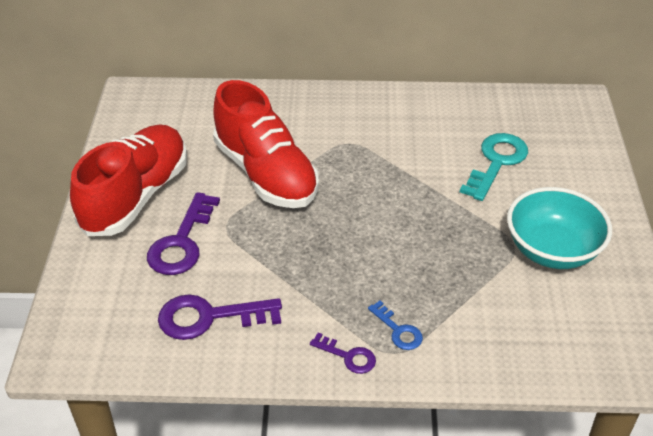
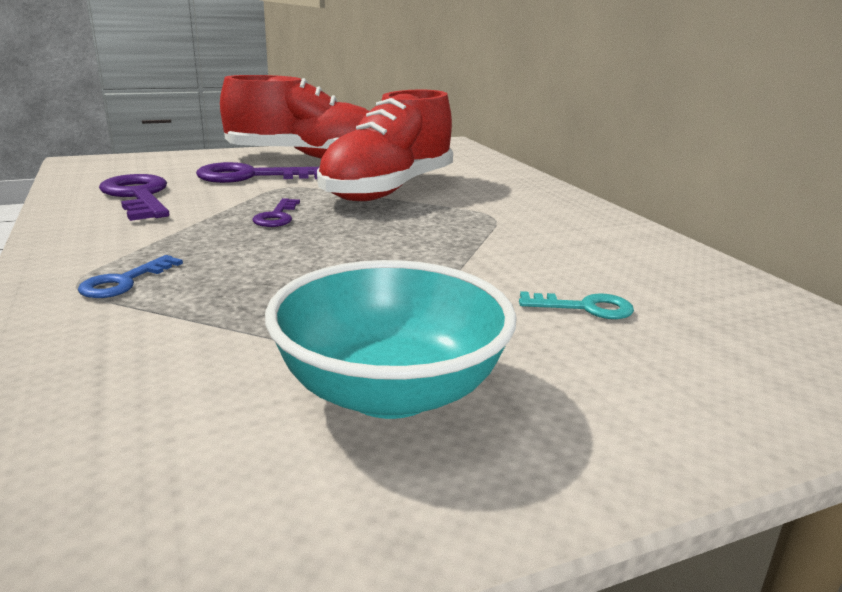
camera: 65 degrees right, 20 degrees down
(348, 356) = (70, 259): purple key -> purple key (277, 216)
(496, 162) = (585, 308): turquoise key -> turquoise key, size x0.55

